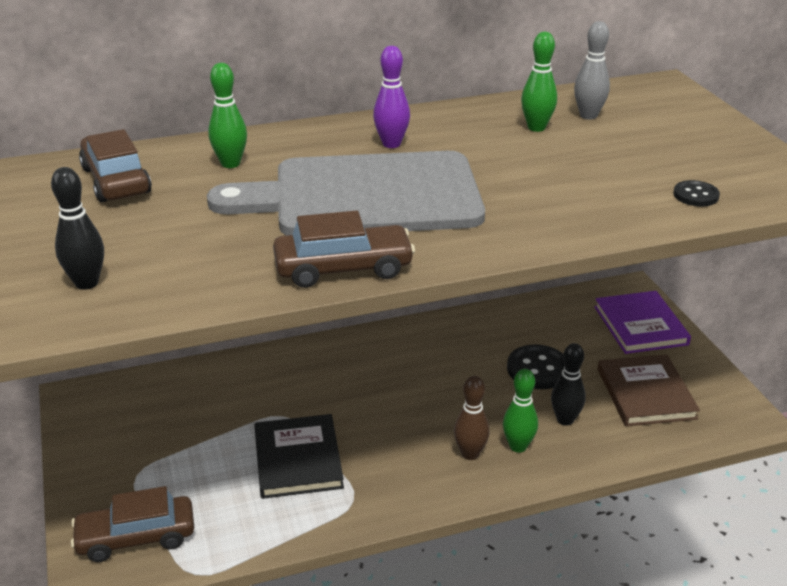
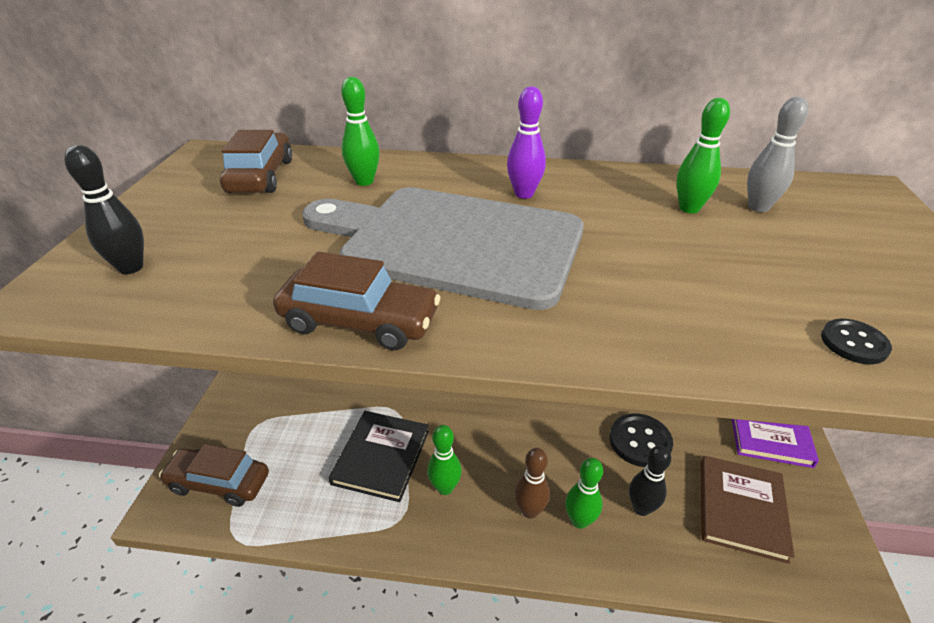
camera: 25 degrees right, 5 degrees up
(379, 463) = (445, 487): none -> green bowling pin

